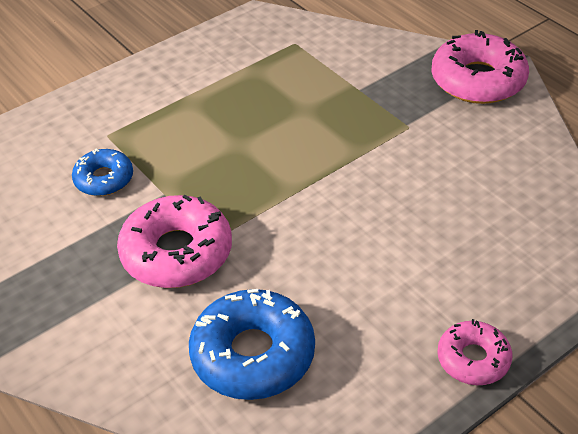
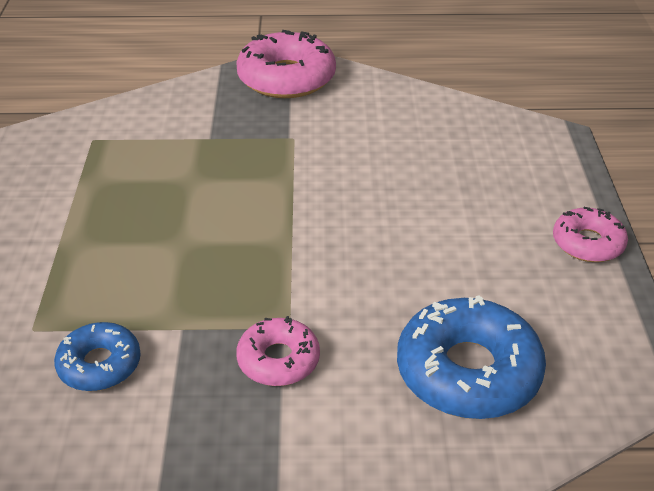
camera: 55 degrees left, 5 degrees down
(177, 252) = (278, 360): pink donut -> pink donut, size x0.58

